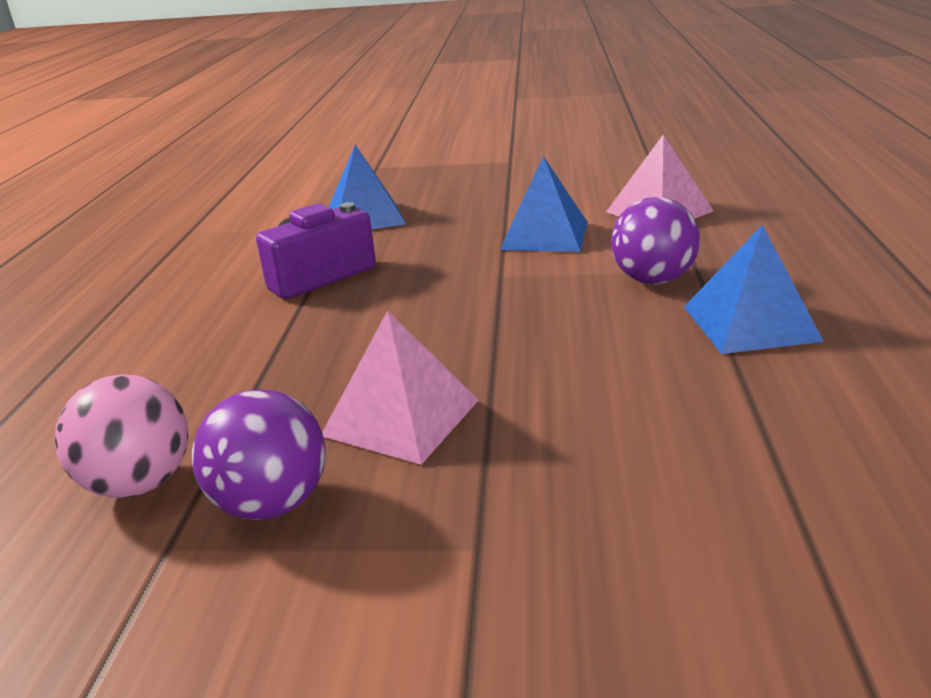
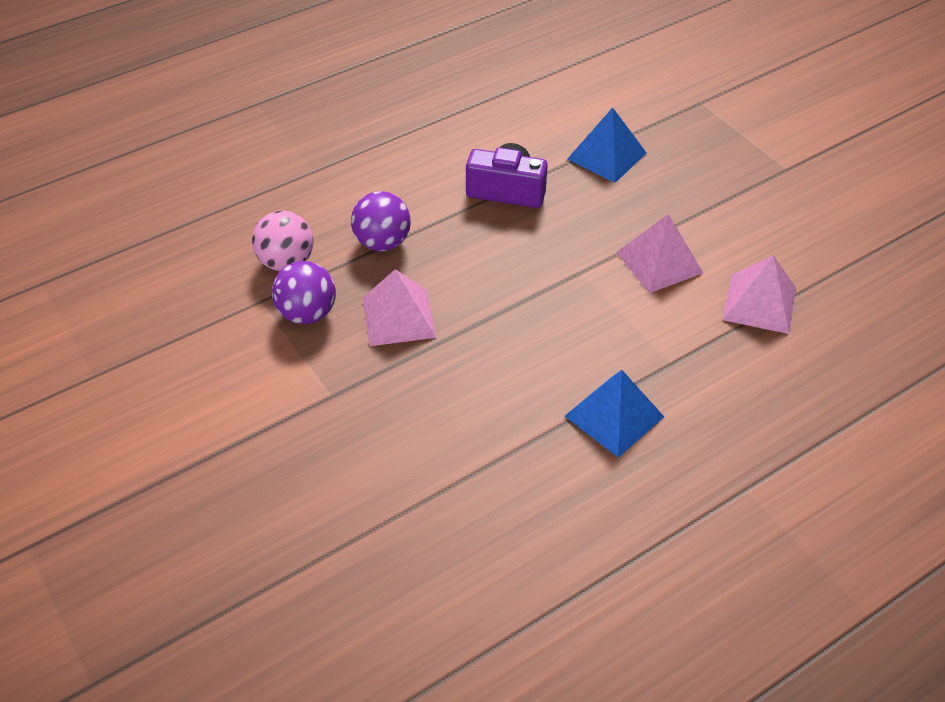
camera: 50 degrees right, 20 degrees up
(544, 235) = (659, 262): blue pyramid -> pink pyramid
(652, 280) = (636, 347): purple ball -> purple ball (382, 242)

